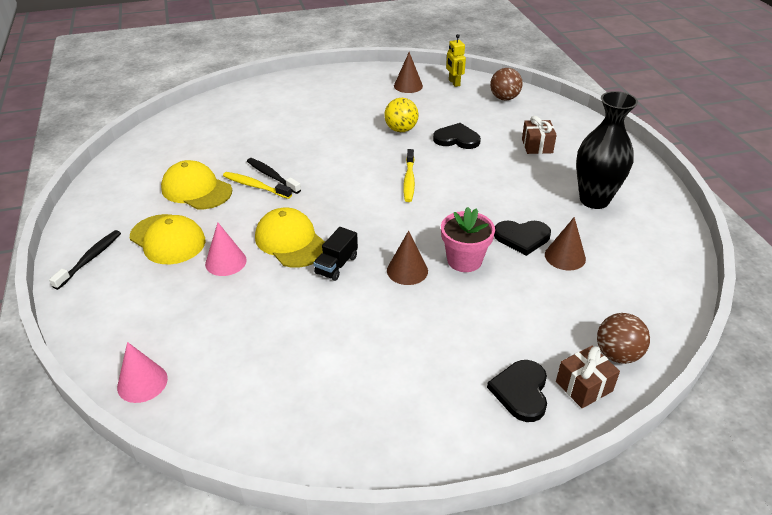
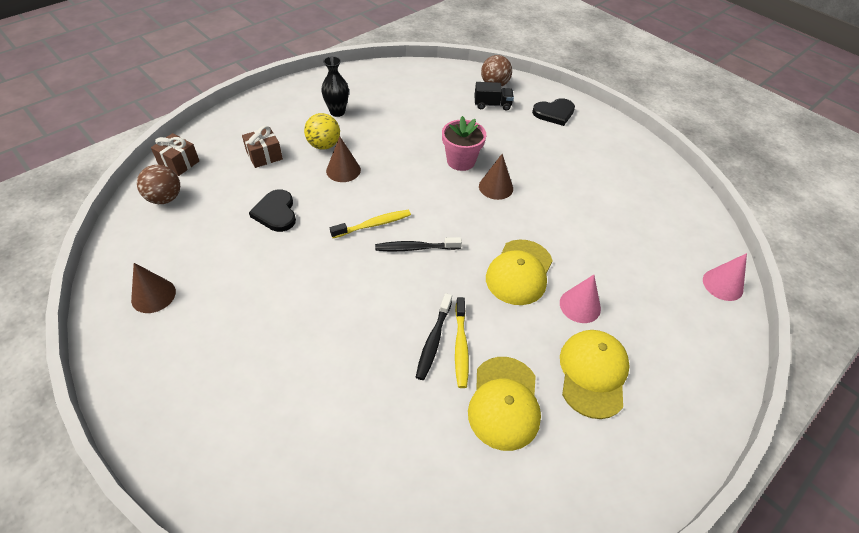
camera: 120 degrees left, 10 degrees up
(90, 259) = (672, 426): black toothbrush -> black toothbrush (415, 248)
(336, 265) = (523, 229): black truck -> black truck (492, 105)
(401, 129) = (276, 263): yellow ball -> yellow ball (324, 145)
(454, 83) = (133, 252): yellow robot -> none
(522, 237) = (412, 139): black heart -> none
(565, 256) = (419, 116): brown cone -> brown cone (343, 170)
(584, 386) = (529, 93): brown gift -> brown gift (179, 163)
(594, 200) = (337, 112): black vase -> black vase, size x0.60

